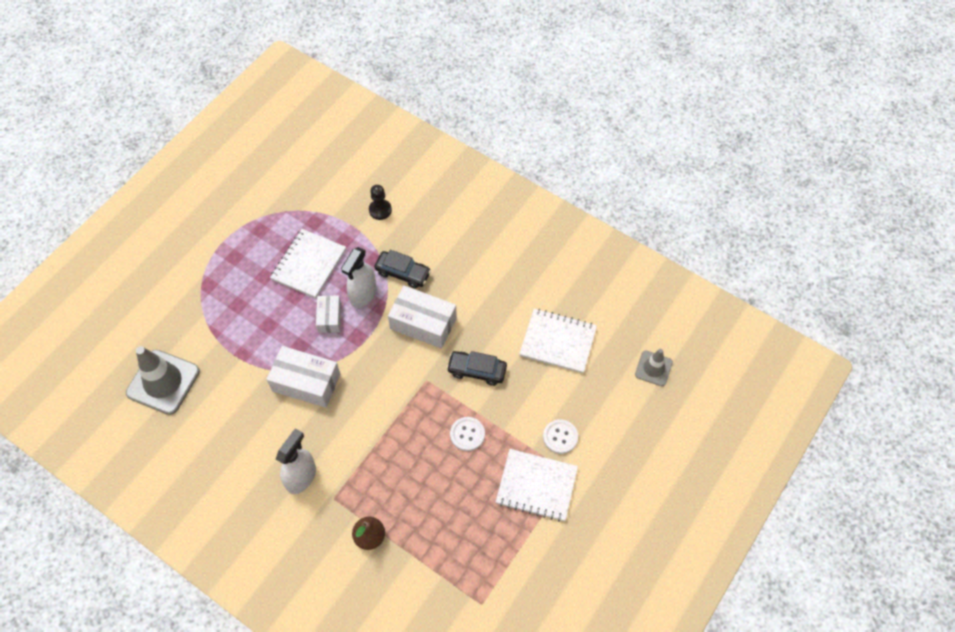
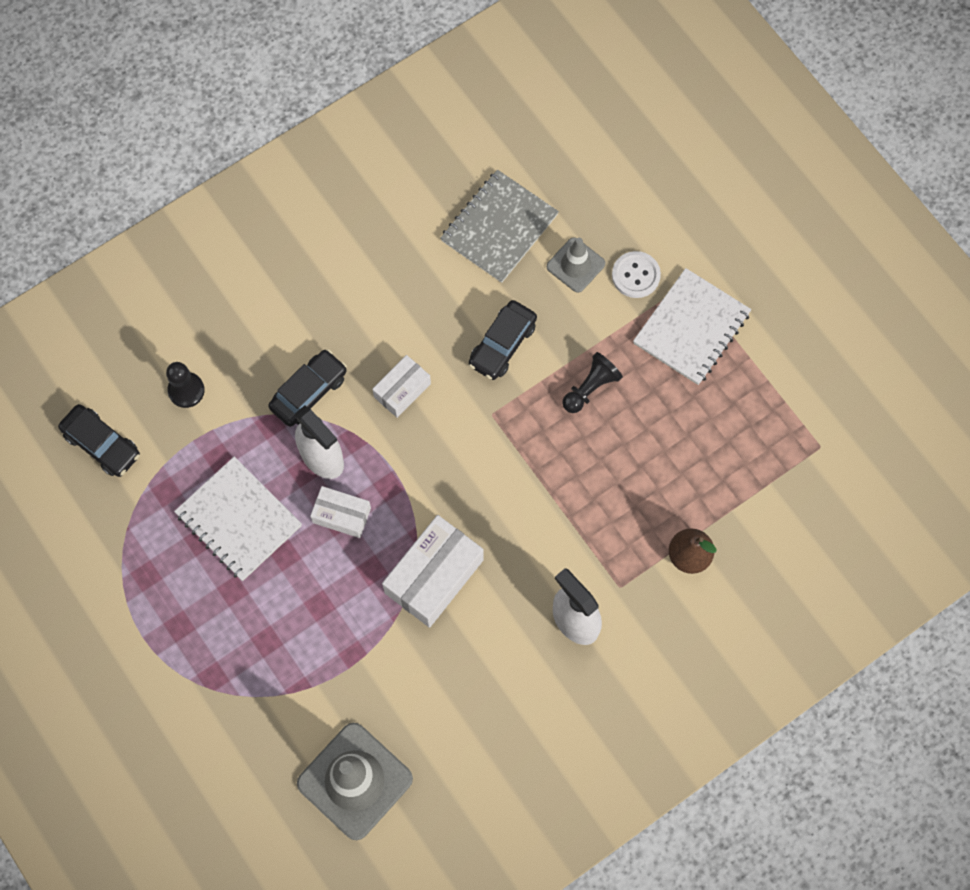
camera: 70 degrees left, 10 degrees up
(332, 181) = (102, 444): none -> black car
(423, 323) = (402, 390): white box -> white box, size x0.58
(467, 434) = (590, 388): white button -> black pawn
(558, 341) = (499, 227): white notebook -> grey notebook
(653, 368) = (582, 128): grey traffic cone -> grey traffic cone (575, 265)

